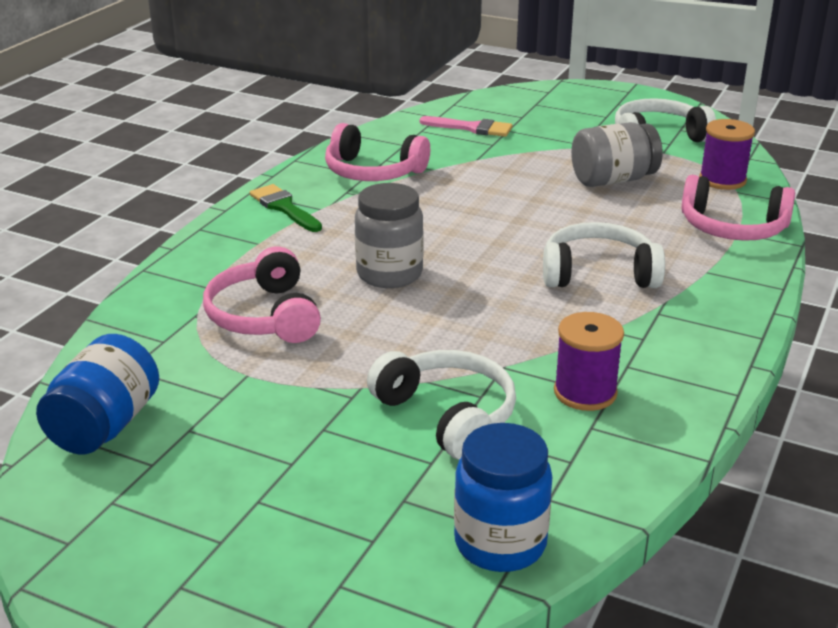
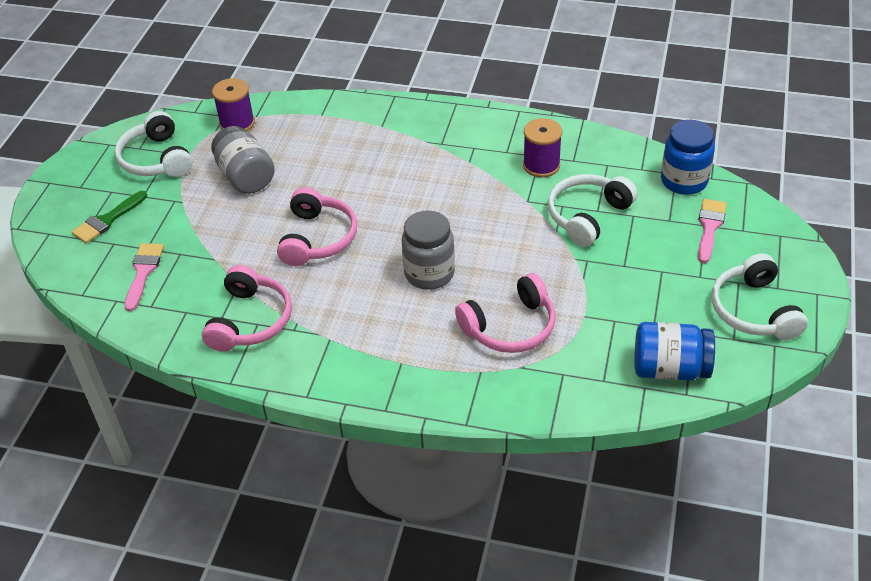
camera: 100 degrees left, 15 degrees up
(284, 207) = (333, 363): green brush -> green brush (107, 220)
(365, 543) = (709, 227): none -> pink brush
(598, 274) = (398, 172): white headphones -> white headphones (754, 310)
(733, 227) = (315, 117): pink headphones -> pink headphones (317, 238)

